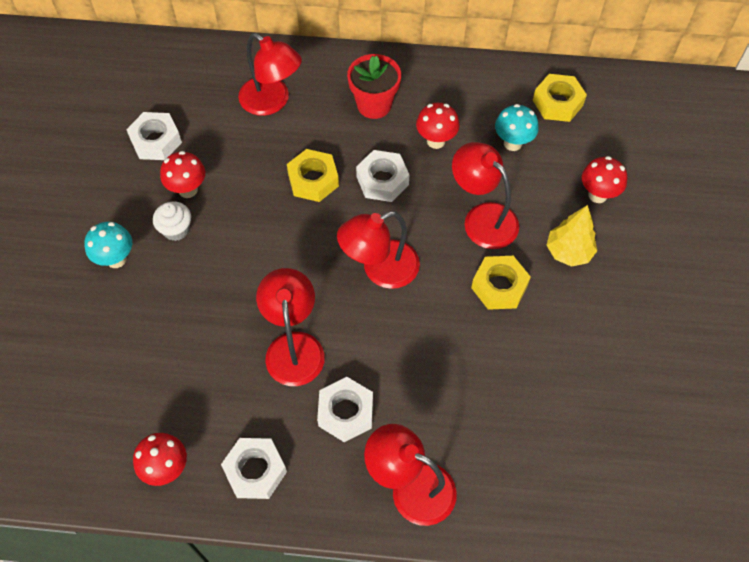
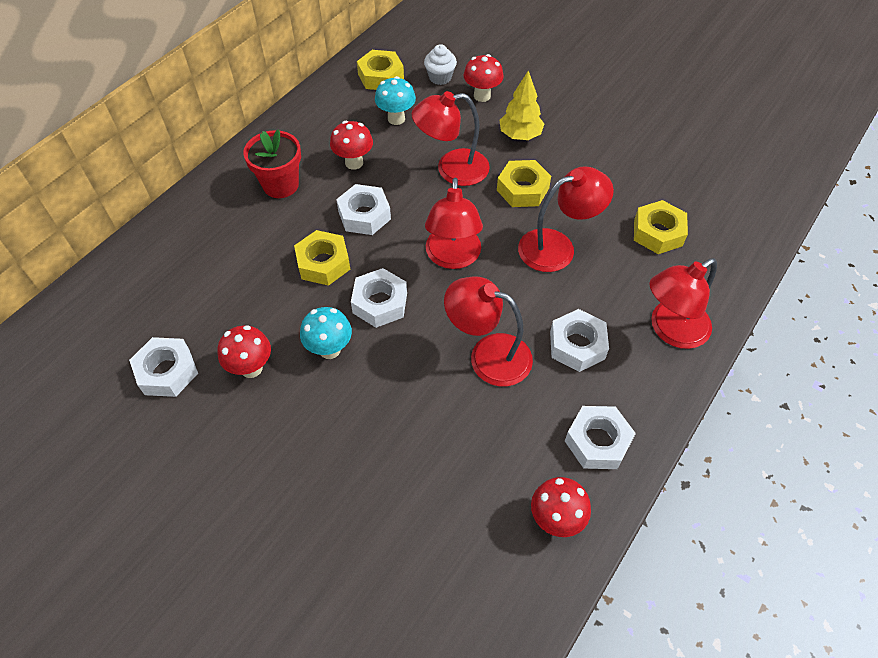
camera: 60 degrees left, 5 degrees down
(116, 259) = (284, 469): turquoise mushroom -> turquoise mushroom (330, 349)
(176, 230) = (290, 398): white cupcake -> white cupcake (440, 77)
(272, 102) = (209, 255): red lamp -> red lamp (557, 247)
(298, 241) = (380, 303): none -> white nut
(526, 429) = (658, 233): none -> yellow nut

